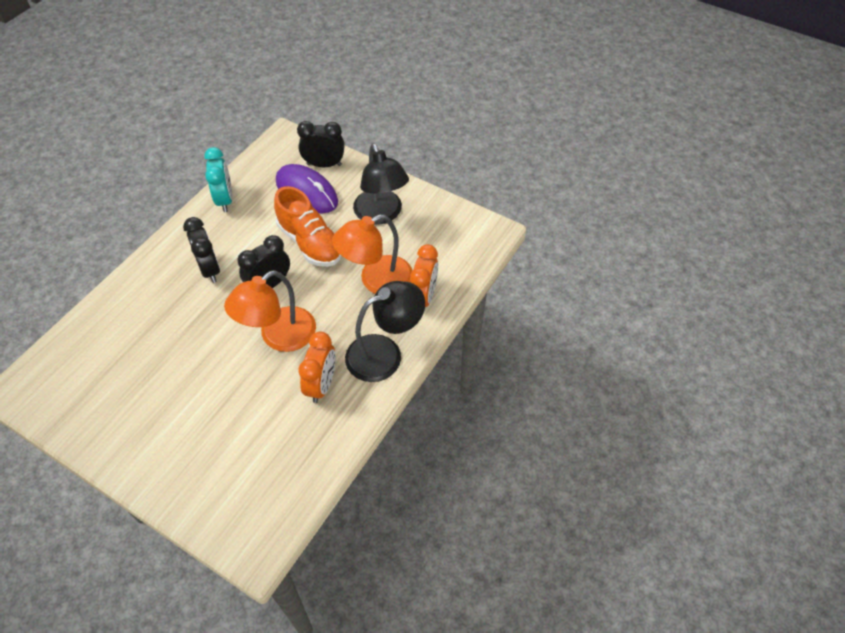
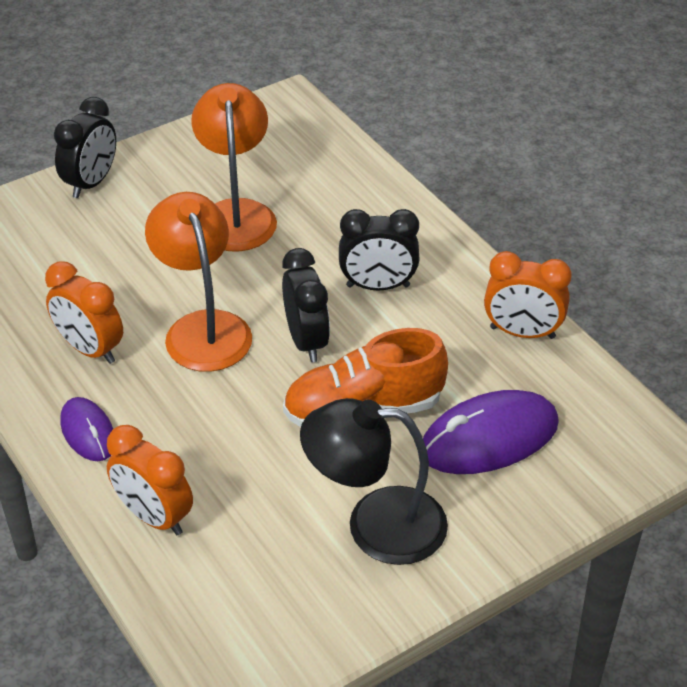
camera: 115 degrees right, 10 degrees down
(225, 200) = (522, 332): turquoise clock -> orange clock
(324, 164) = (551, 483): black clock -> black clock (91, 183)
(376, 280) = (230, 468): orange lamp -> orange lamp (236, 214)
(384, 353) = (88, 432): black lamp -> purple mouse

